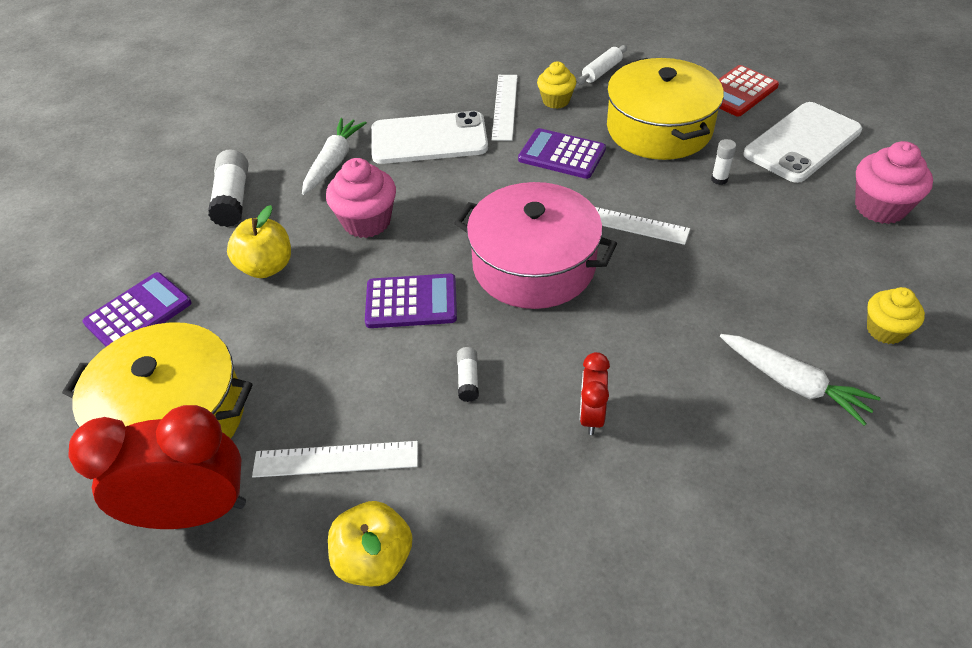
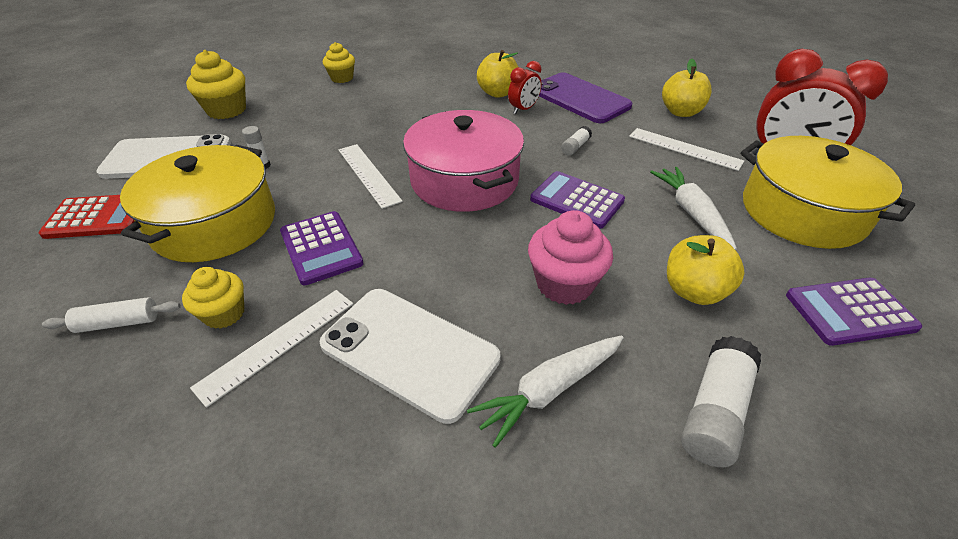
camera: 145 degrees left, 5 degrees down
(543, 497) = (579, 98): none -> purple phone
(662, 433) = (498, 93): none -> yellow apple
(794, 384) = (415, 82): white carrot -> white carrot (691, 212)
(880, 207) = (226, 110): pink cupcake -> yellow cupcake

